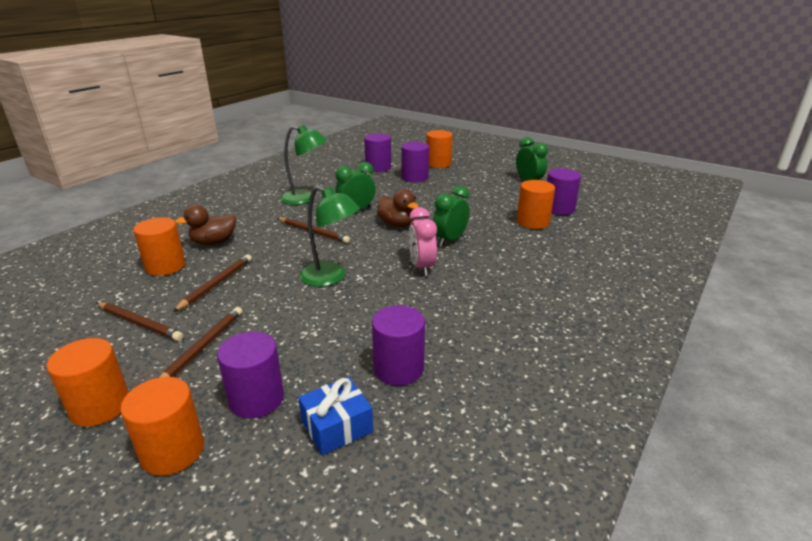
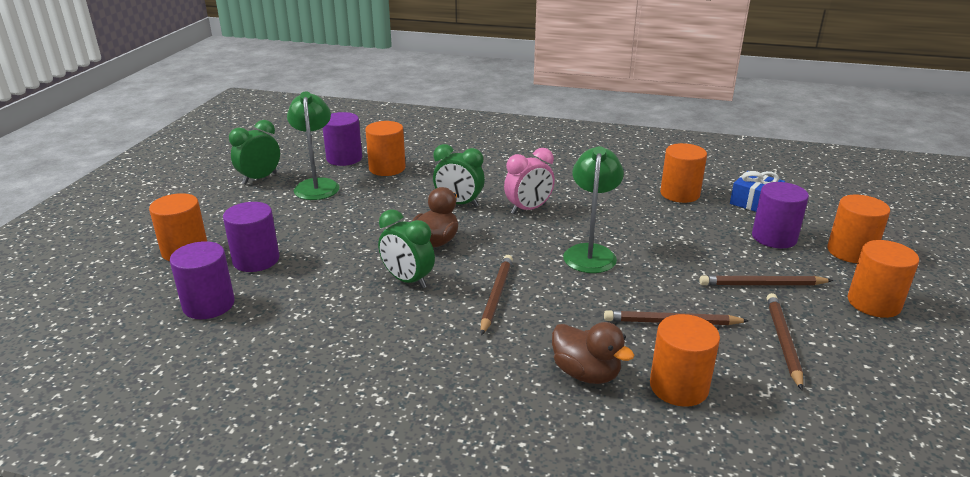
camera: 110 degrees left, 0 degrees up
(305, 198) = (383, 341): green lamp -> green lamp (317, 185)
(398, 368) = (679, 194): purple cylinder -> orange cylinder

